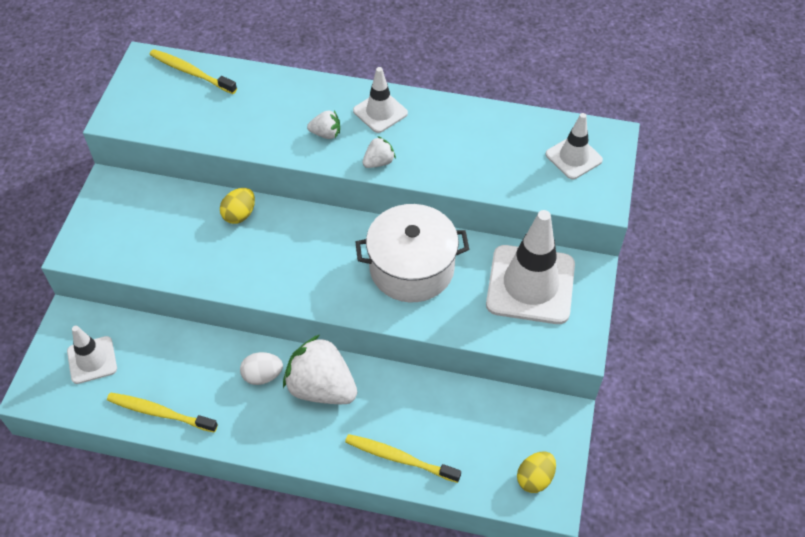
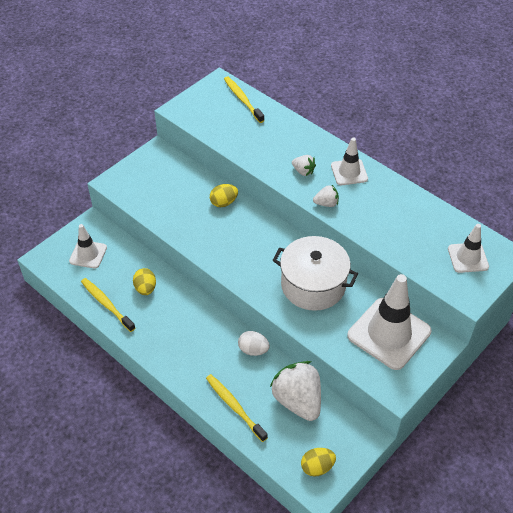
camera: 30 degrees right, 5 degrees down
(197, 368) = (145, 288): none -> yellow egg
(262, 375) = (182, 312): white egg -> white egg (253, 350)
(321, 387) = (213, 337): white strawberry -> white strawberry (297, 401)

